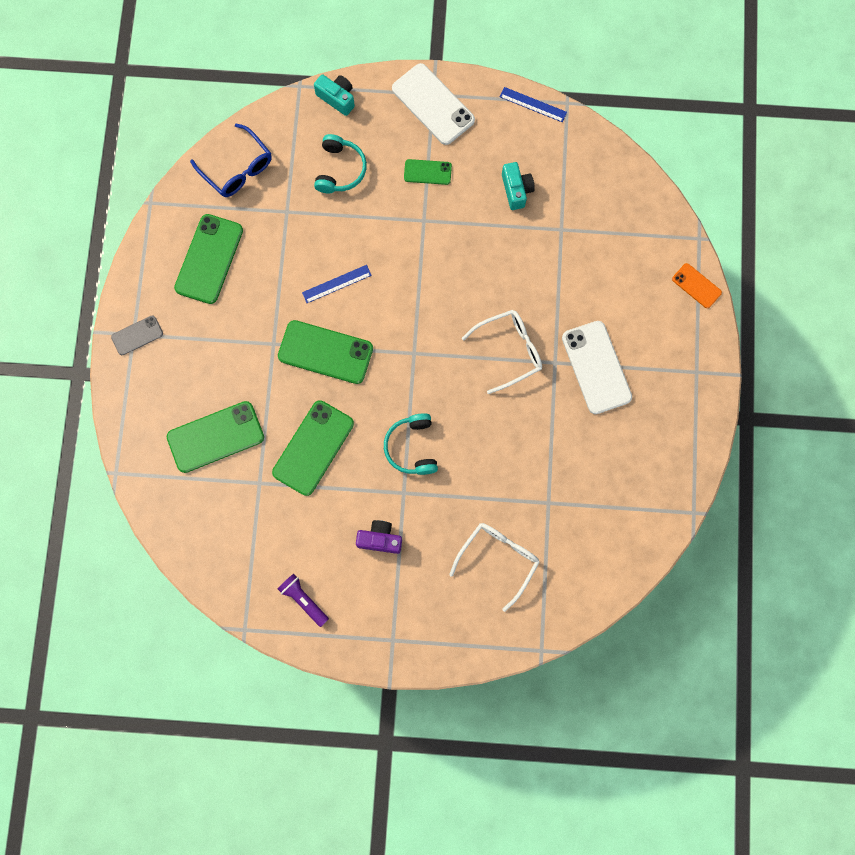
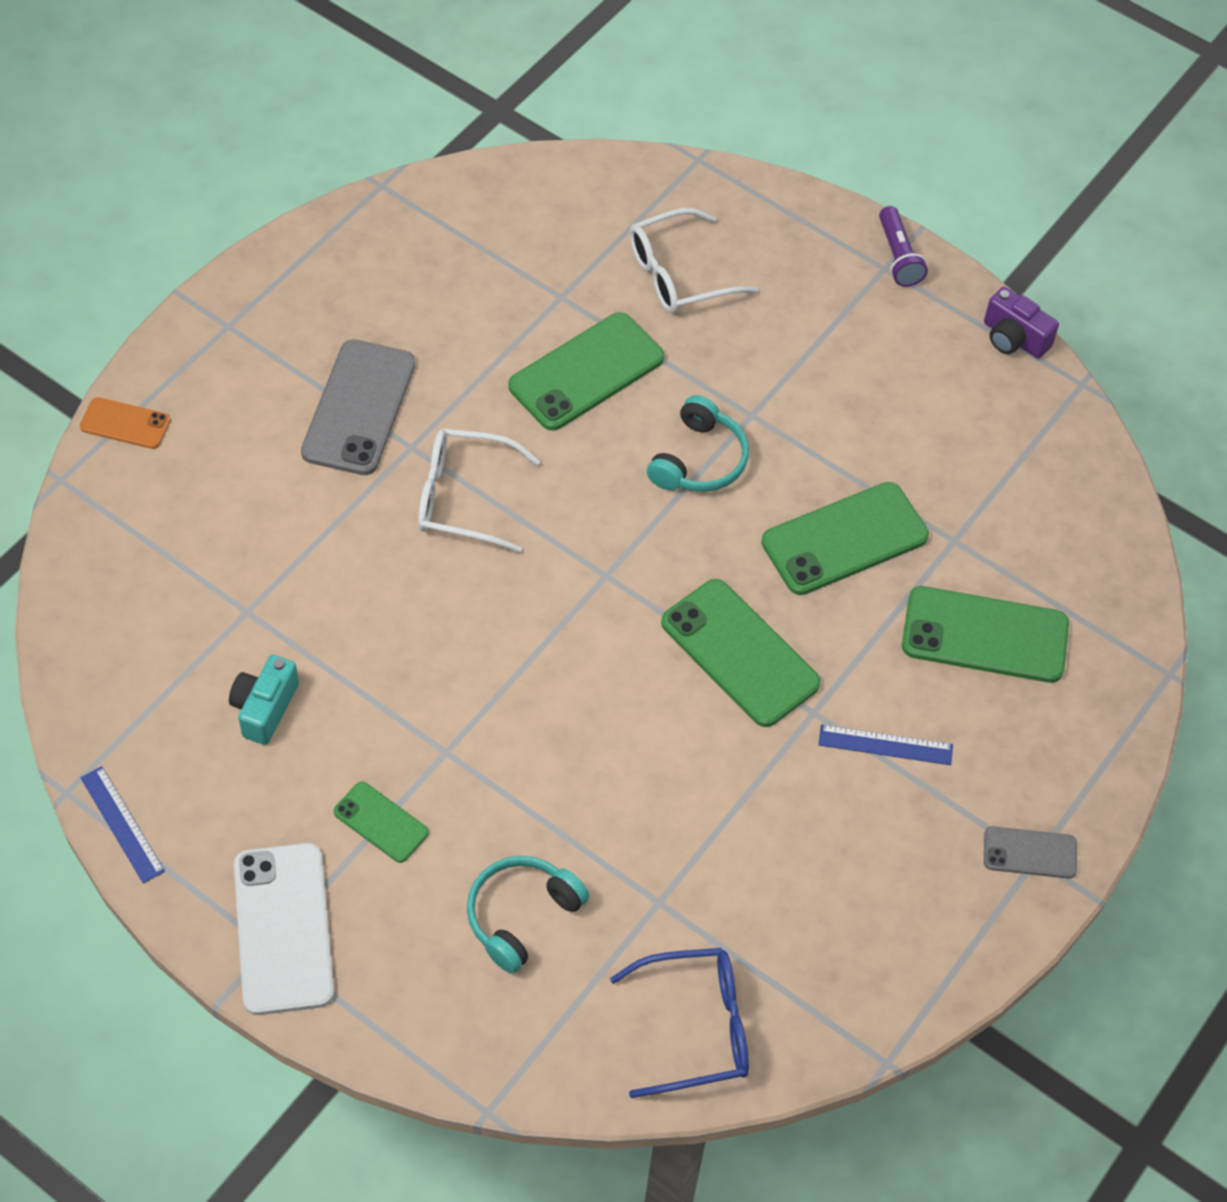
camera: 150 degrees left, 20 degrees down
(209, 259) = (839, 903): green phone -> green phone (586, 372)
(237, 169) = (696, 1027): blue glasses -> blue glasses turned 90 degrees clockwise
(303, 600) = (977, 372): purple flashlight -> purple flashlight (898, 256)
(336, 284) = (654, 740): blue ruler -> blue ruler (885, 745)
(337, 98) = (437, 1045): turquoise camera -> none
(380, 539) = (823, 381): purple camera -> purple camera (1014, 338)
(596, 367) = (359, 408): white phone -> grey phone
(696, 286) = (125, 424): orange phone -> orange phone turned 60 degrees counterclockwise

